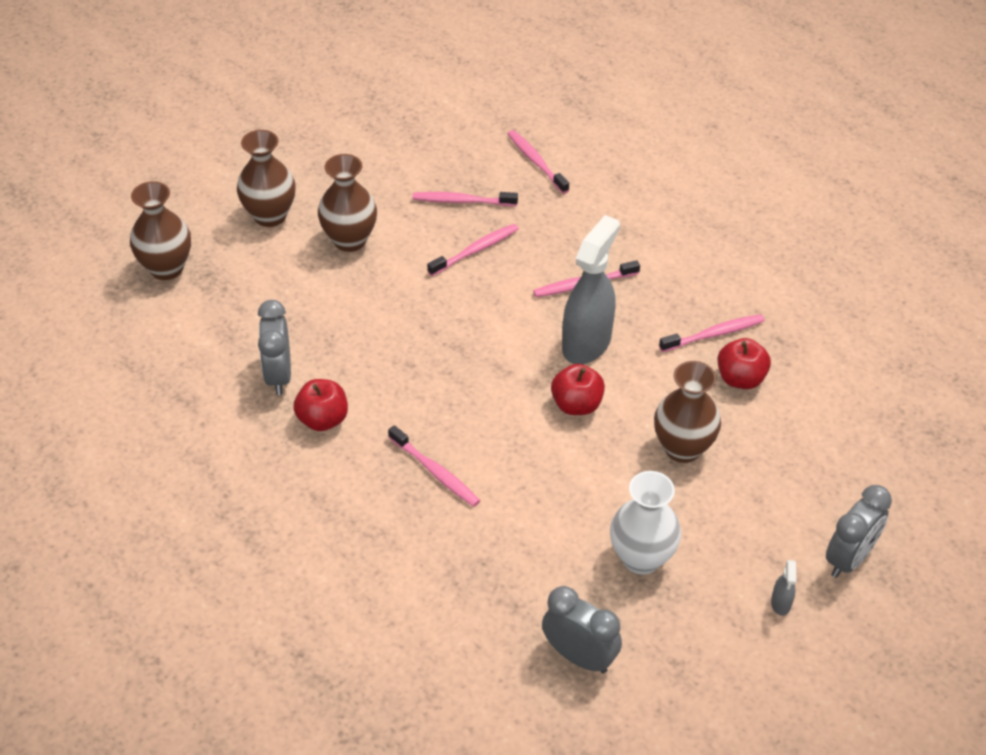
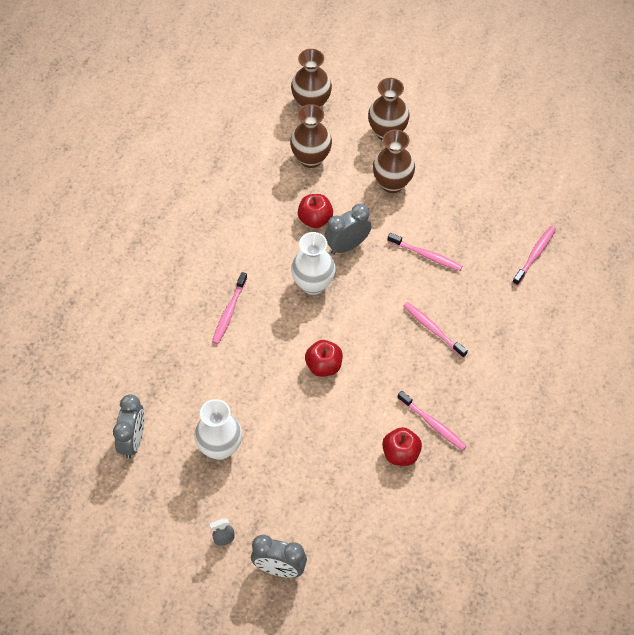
camera: 65 degrees right, 10 degrees up
(278, 375) = (259, 200): grey clock -> grey clock (347, 246)
(323, 419) = (238, 237): red apple -> red apple (315, 219)
(448, 370) = (313, 284): none -> white vase
(462, 201) = (467, 228): pink toothbrush -> none
(587, 343) = (380, 351): grey spray bottle -> none
(682, 448) = (320, 440): brown vase -> brown vase (311, 158)

